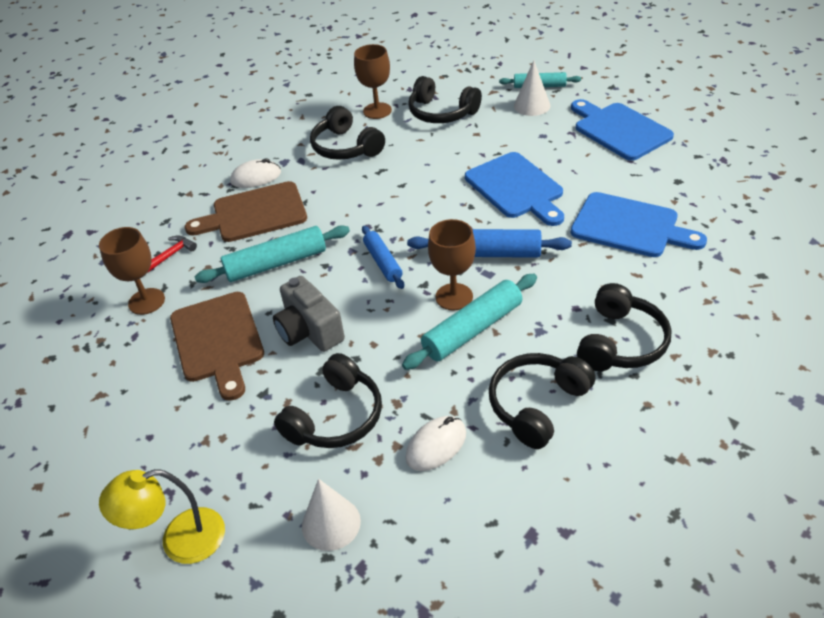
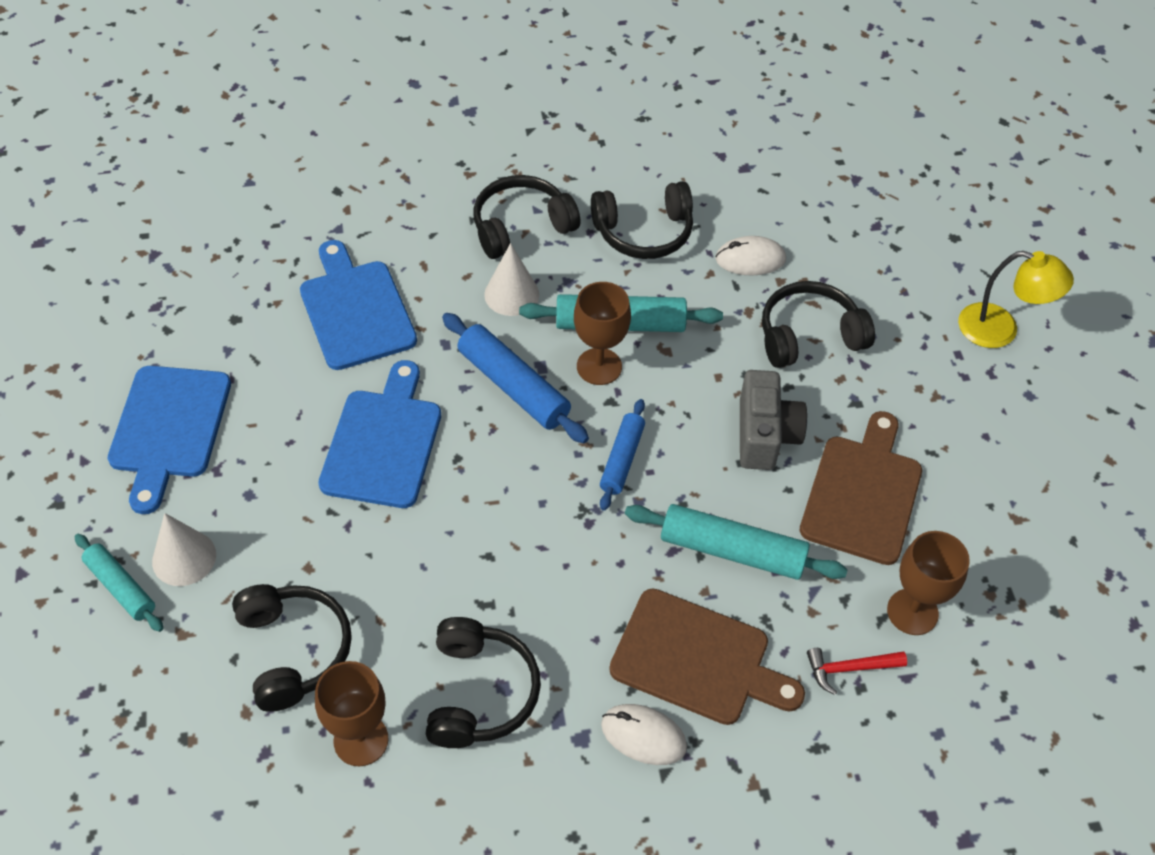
camera: 145 degrees left, 10 degrees up
(331, 523) = (876, 264): white cone -> white cone (511, 294)

